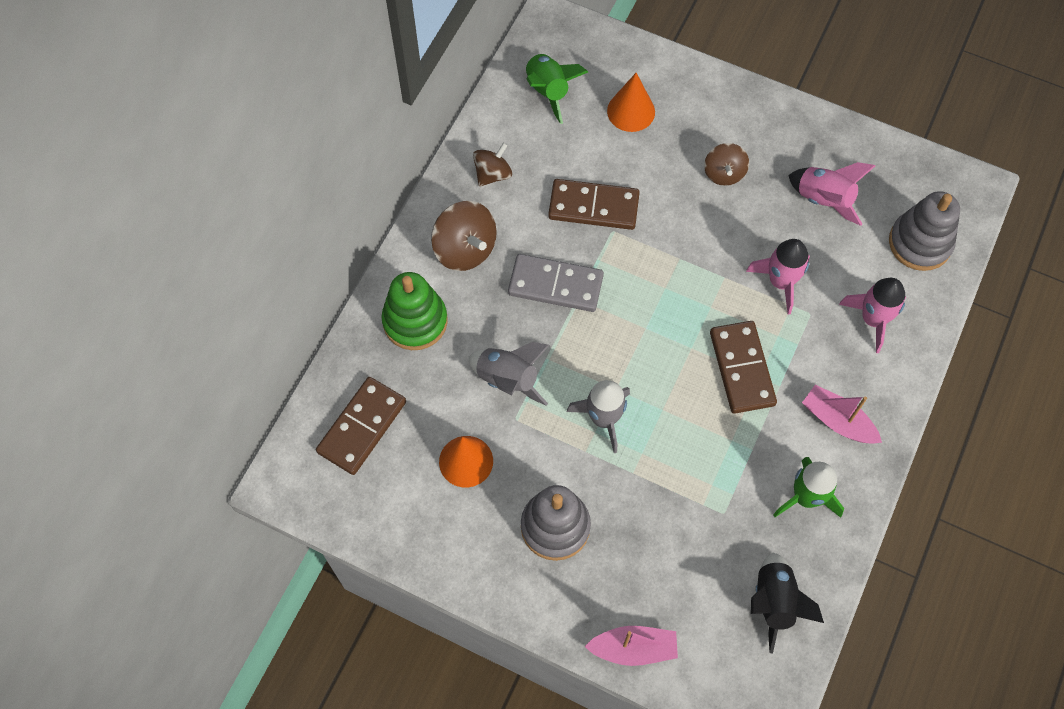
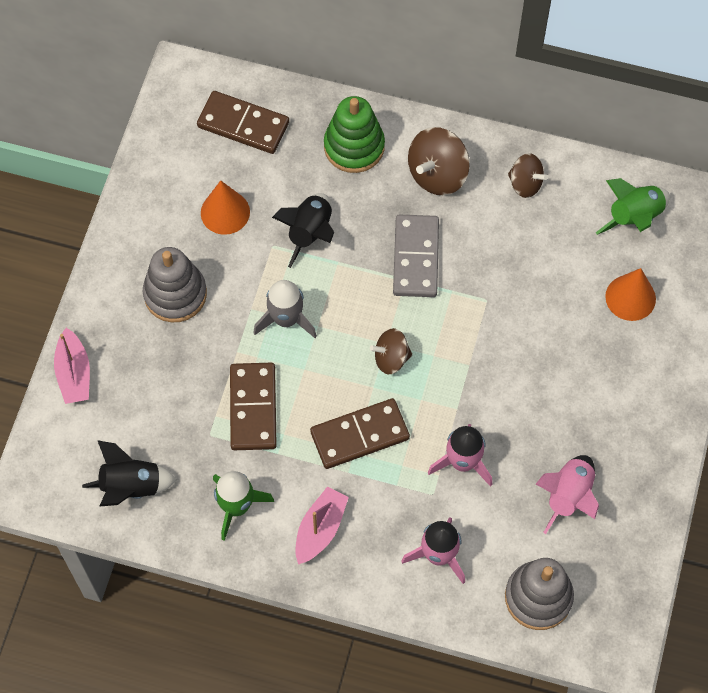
camera: 80 degrees right, 0 degrees up
(508, 379) = (310, 233): grey rocket -> black rocket
(593, 206) = (509, 279): brown domino -> brown domino (253, 408)
(724, 173) = (577, 395): brown spinning top -> brown spinning top (391, 358)

